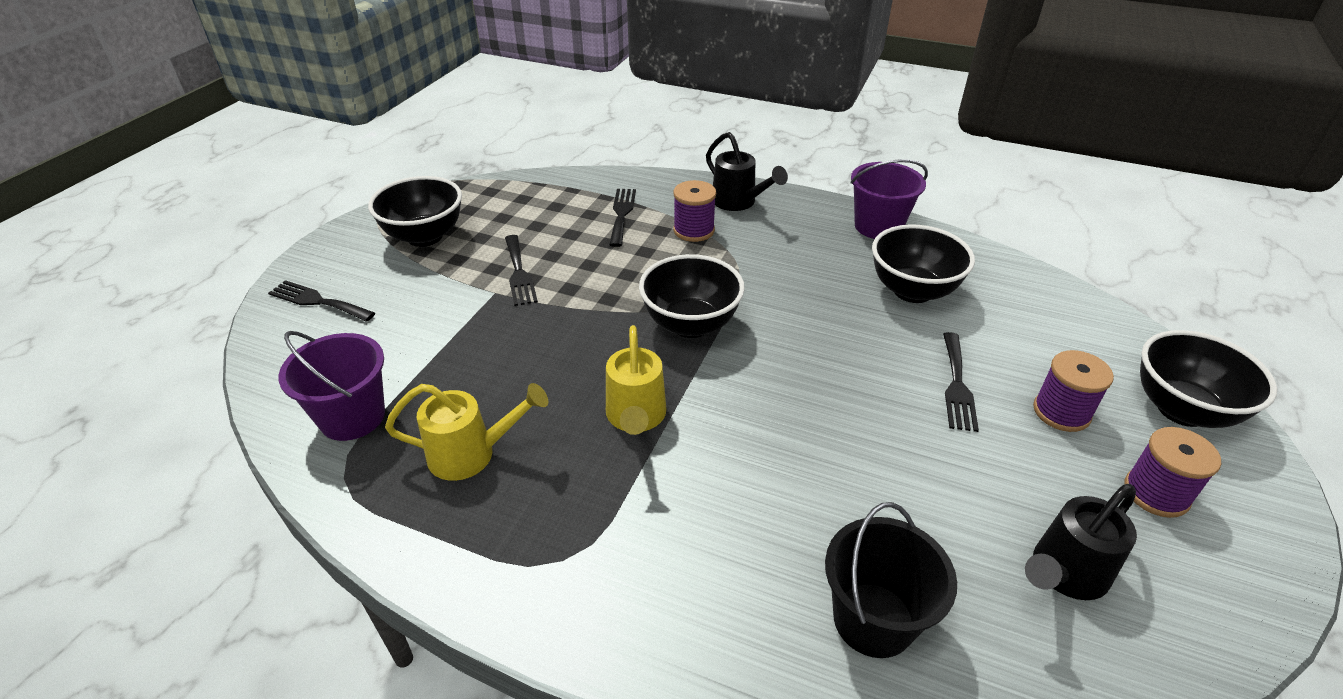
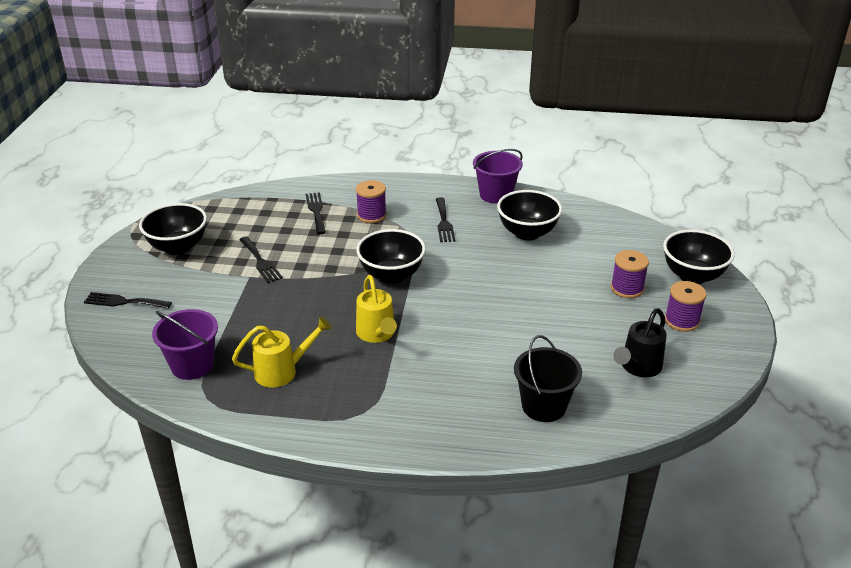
camera: 15 degrees left, 5 degrees down
(738, 202) = (396, 191): black watering can -> none
(957, 385) = (565, 284): black fork -> black fork (444, 222)

